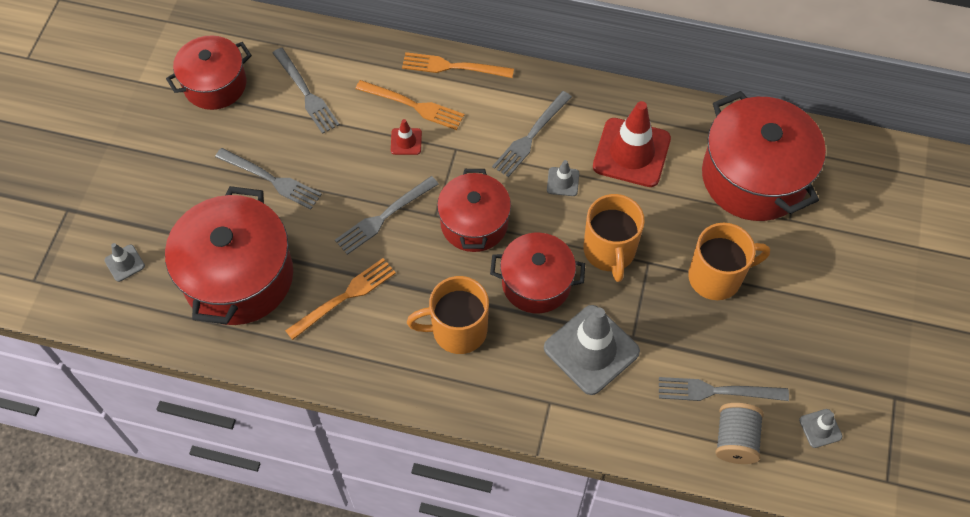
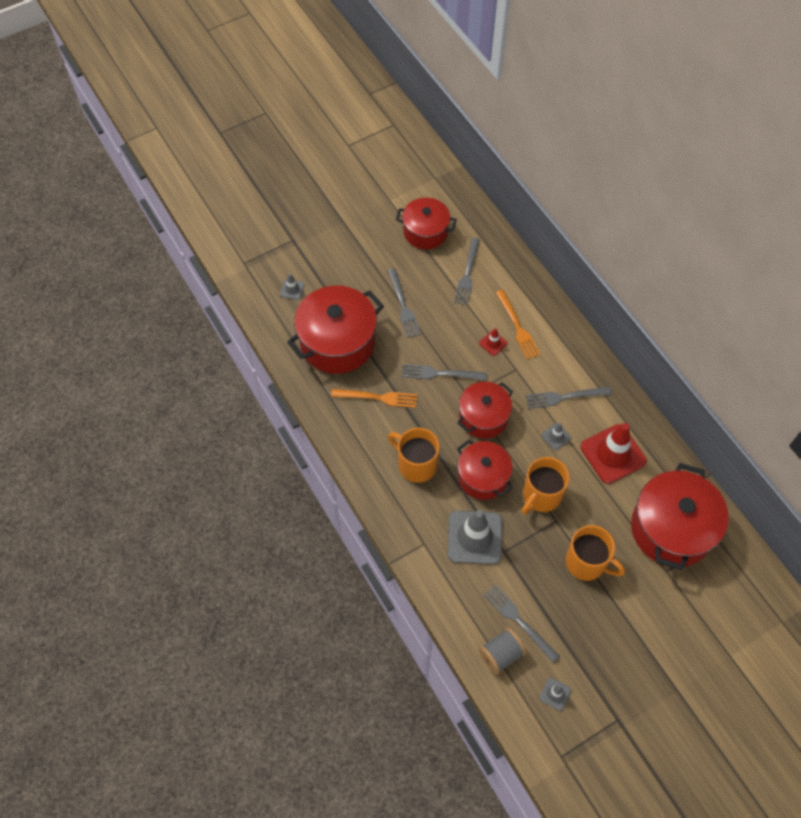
camera: 45 degrees right, 0 degrees up
(453, 67) = (562, 323): orange fork -> none

